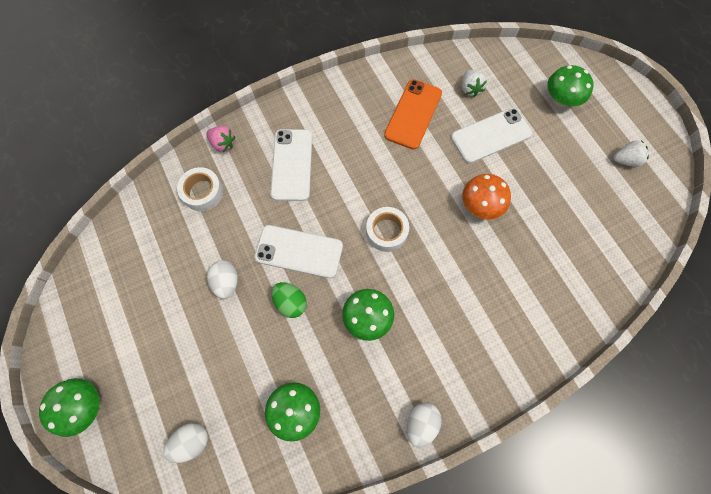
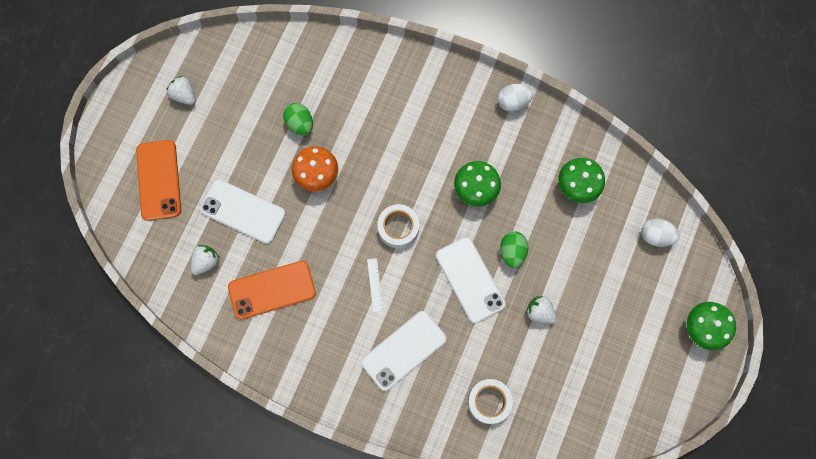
camera: 130 degrees left, 5 degrees up
(223, 144) = (433, 427): pink strawberry -> none
(226, 282) = (539, 312): white egg -> white strawberry
(356, 182) = (375, 285): none -> white ruler
(536, 225) = (300, 124): none -> green egg
(560, 100) = (159, 180): green mushroom -> orange phone

